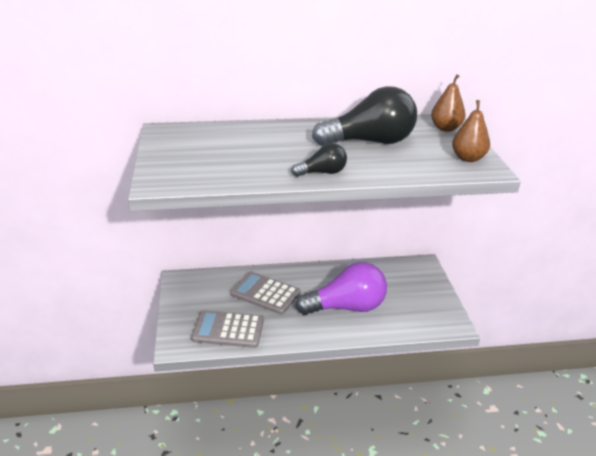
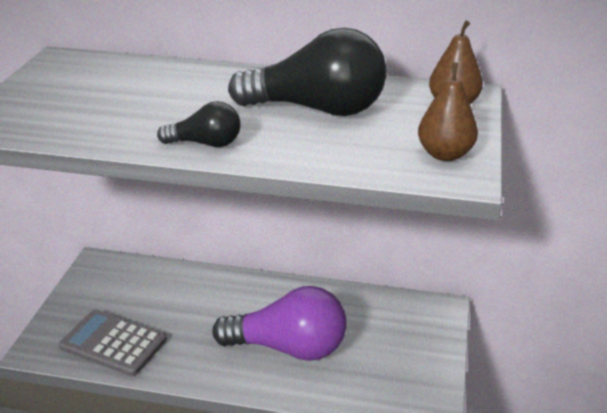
camera: 20 degrees right, 0 degrees up
(265, 293) = (192, 304): grey calculator -> none

